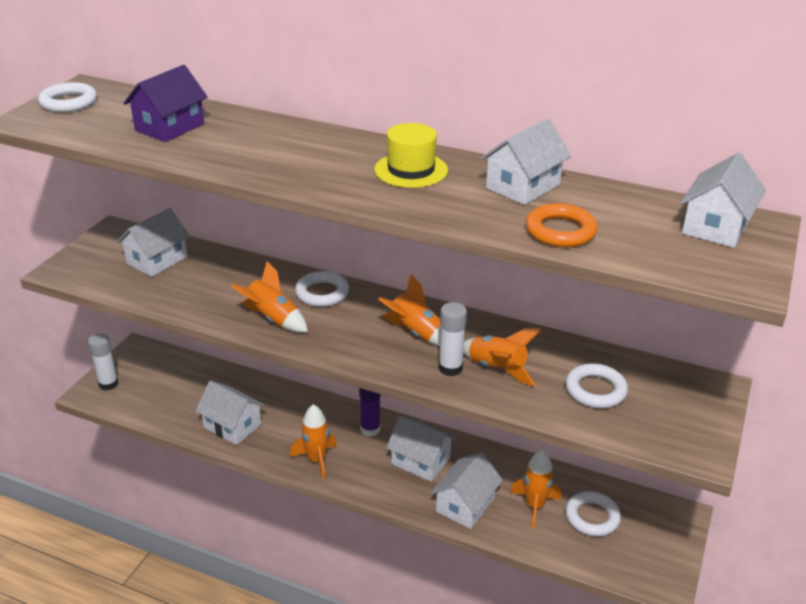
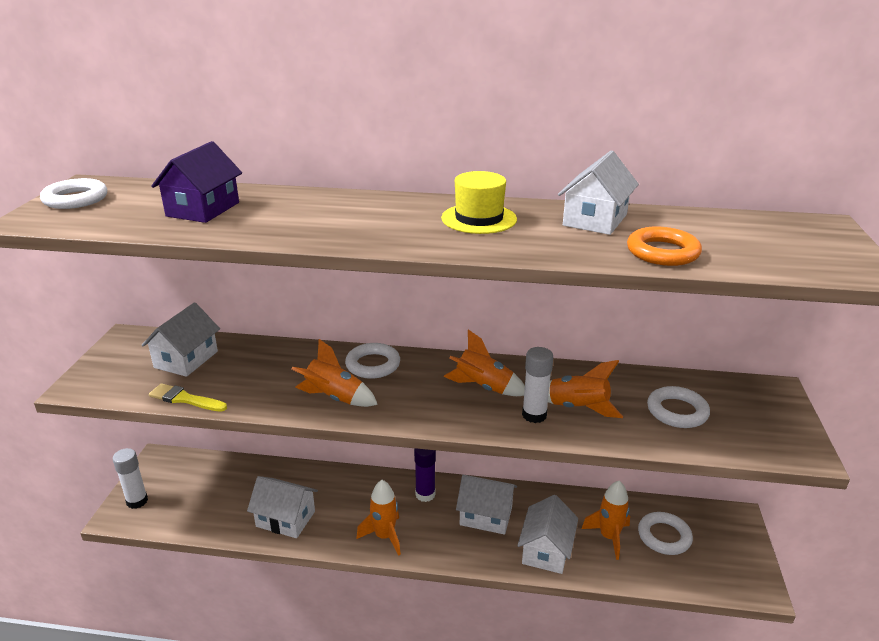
camera: 15 degrees left, 5 degrees down
(143, 297) = (185, 399): none -> yellow brush
(716, 226) = (791, 231): white house -> none

